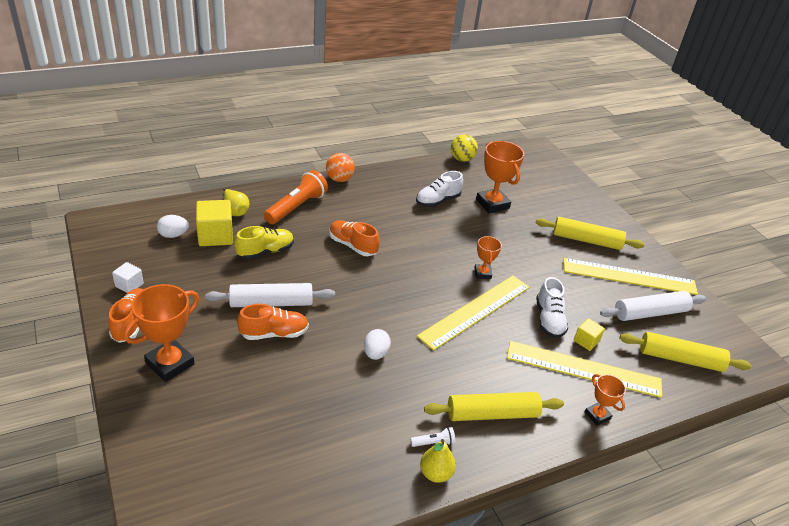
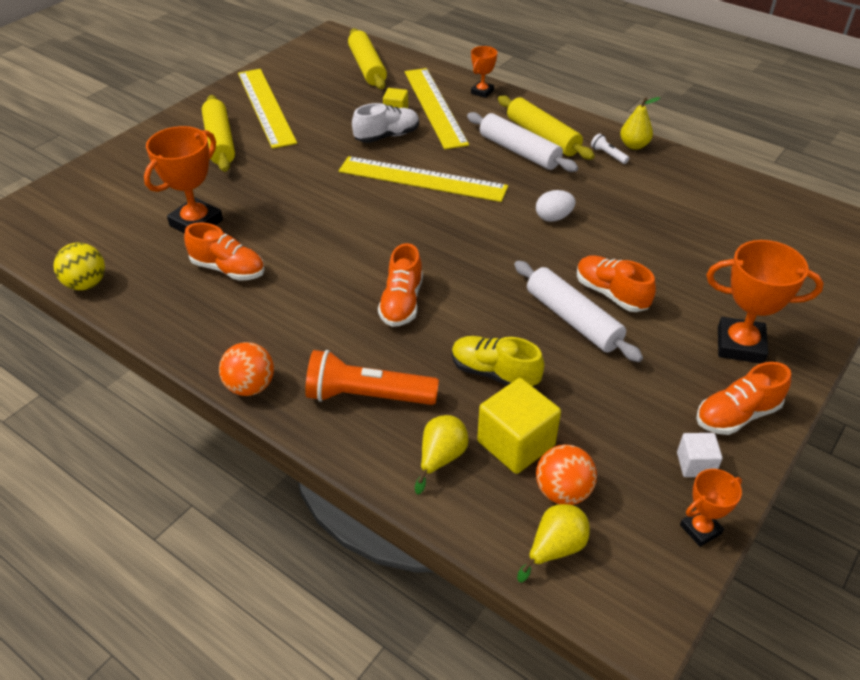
camera: 115 degrees left, 5 degrees up
(152, 218) = (555, 549): none -> yellow pear
(173, 235) = (562, 492): white egg -> orange ball
(437, 201) = (228, 269): white shoe -> orange shoe
(482, 273) = (354, 191): orange trophy -> orange trophy (700, 529)
(650, 313) = (316, 88): white rolling pin -> white rolling pin (519, 151)

